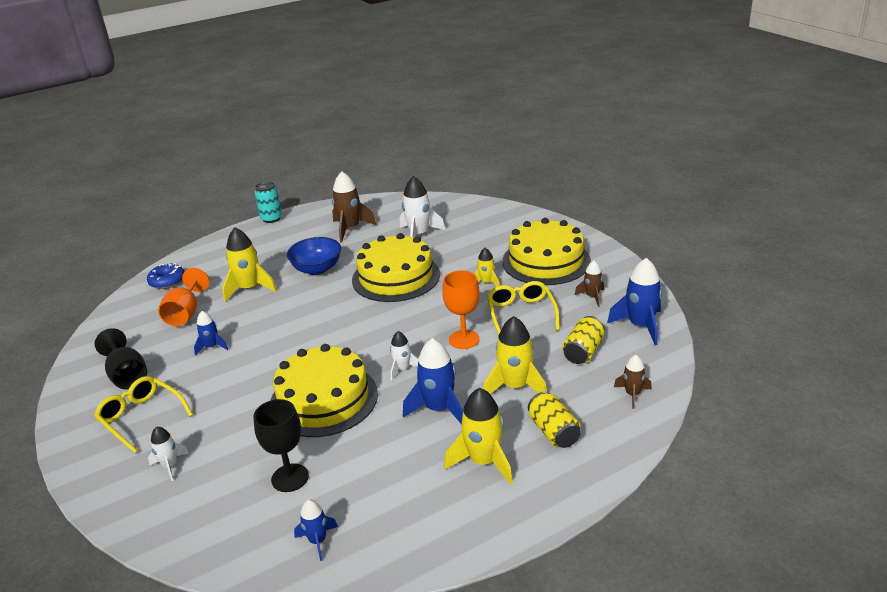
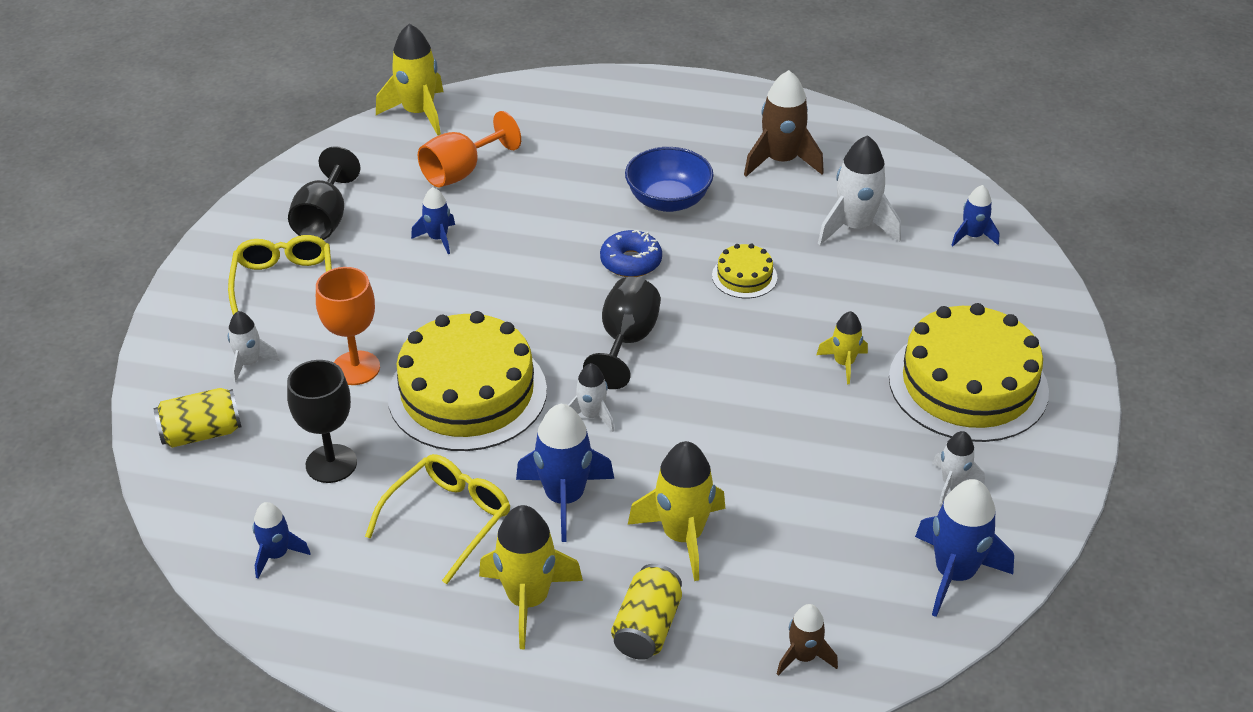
camera: 40 degrees right, 10 degrees up
(167, 281) = (491, 110): blue donut -> blue donut (631, 262)
(249, 288) = (562, 180): yellow rocket -> yellow rocket (419, 113)
(271, 218) = (707, 82): turquoise can -> none
(376, 331) = (626, 341): none -> black goblet
(396, 277) = (744, 276): yellow cake -> yellow cake, size x0.45
(464, 339) = (708, 427): orange goblet -> orange goblet (356, 368)
(472, 213) = (972, 236): none -> blue rocket
(521, 314) = (824, 442): yellow glasses -> yellow glasses (447, 520)
(583, 351) = (827, 553): yellow can -> yellow can (202, 433)
(592, 297) = (952, 483): brown rocket -> white rocket

